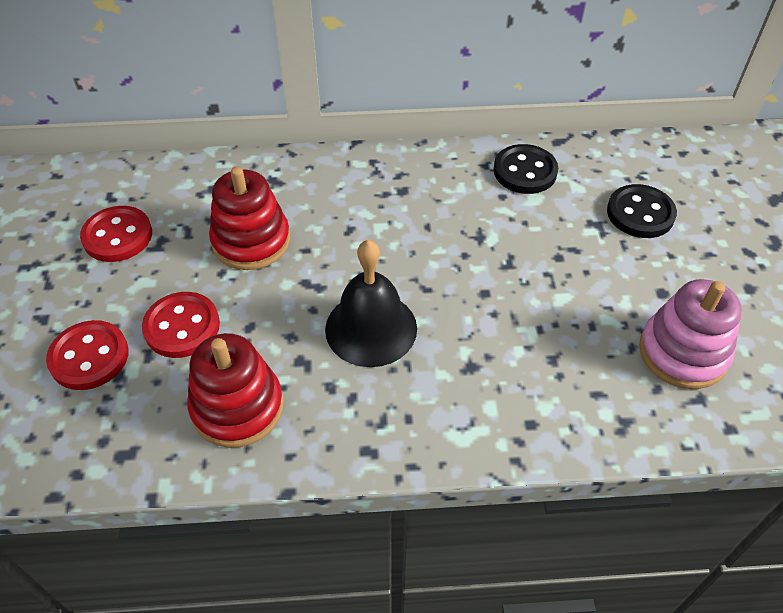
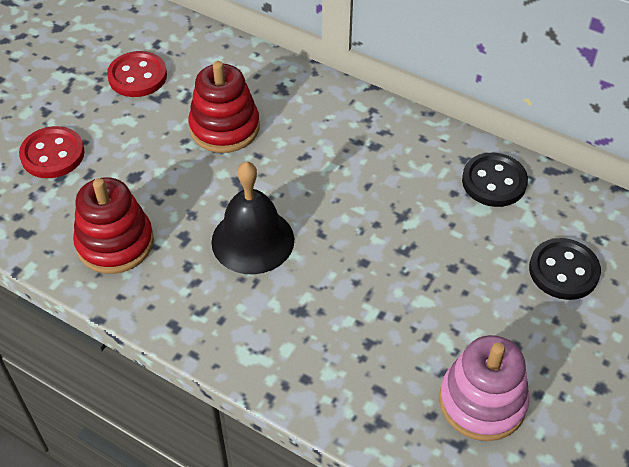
camera: 35 degrees right, 0 degrees up
(182, 327) = (126, 166): red button -> none

